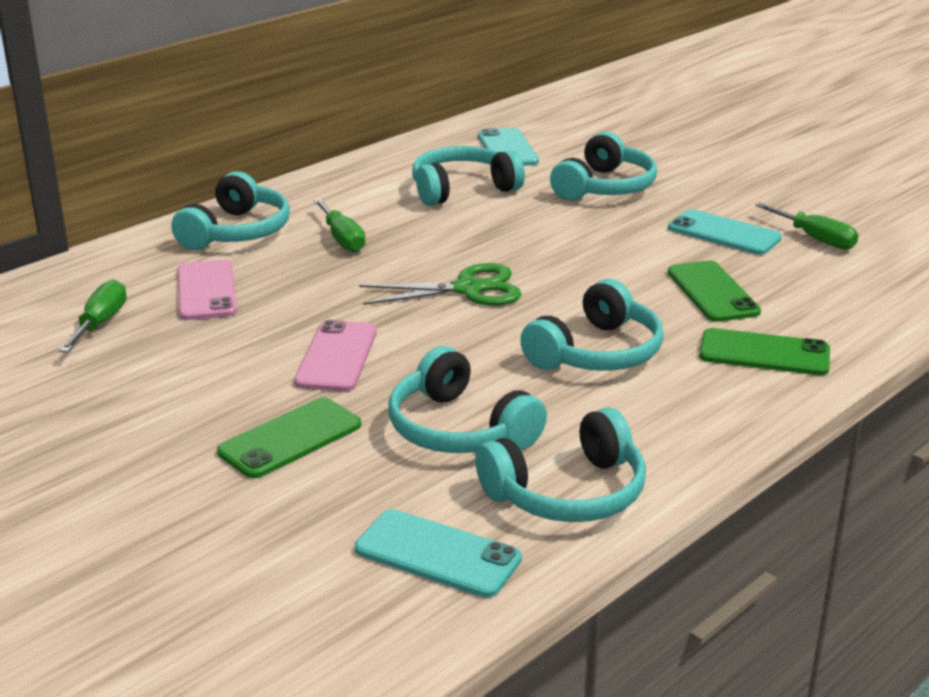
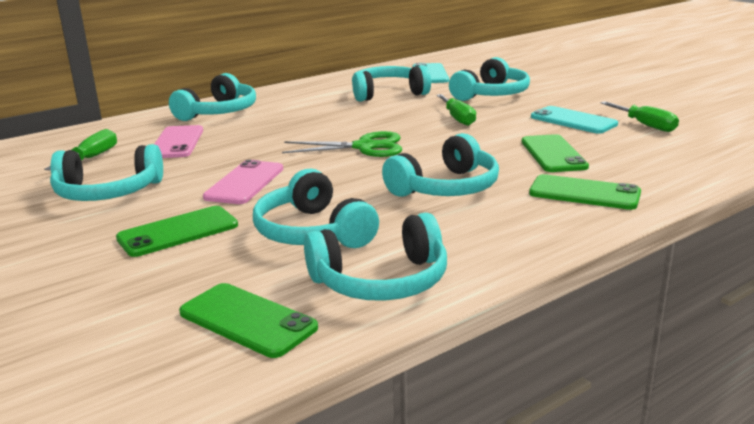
camera: 10 degrees right, 5 degrees down
(160, 381) = (108, 192): none -> turquoise headphones
(342, 239) = (289, 117): green screwdriver -> green screwdriver (457, 118)
(437, 554) = (247, 320): turquoise phone -> green phone

